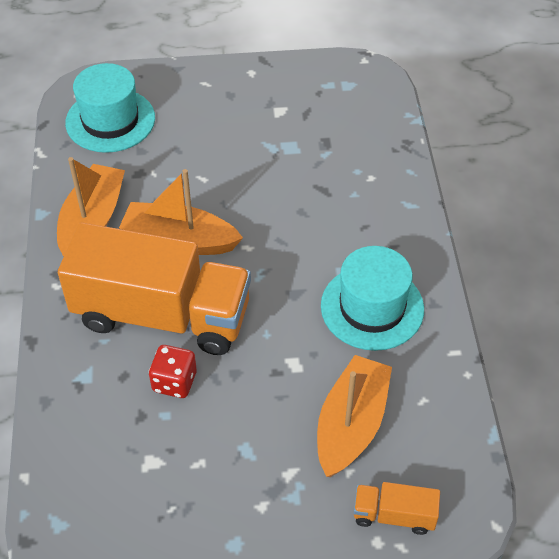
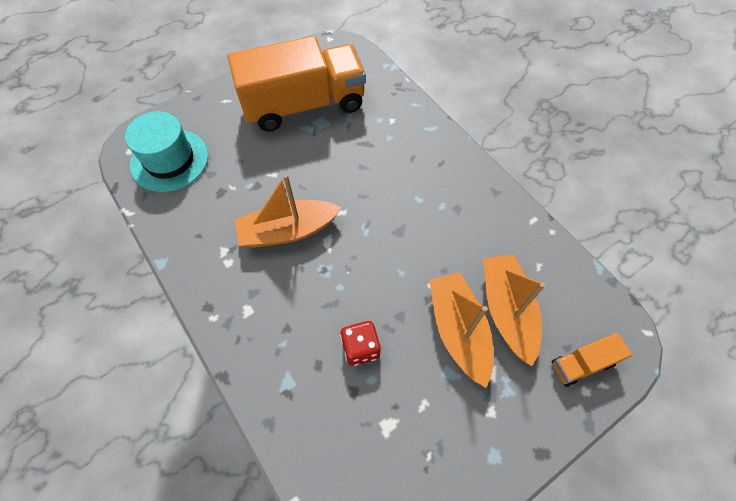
camera: 30 degrees left, 10 degrees up
(92, 221) = (208, 248): orange boat -> orange boat (458, 330)
(162, 315) = (314, 298): orange truck -> orange truck (304, 105)
(372, 307) = (459, 215): turquoise hat -> none

